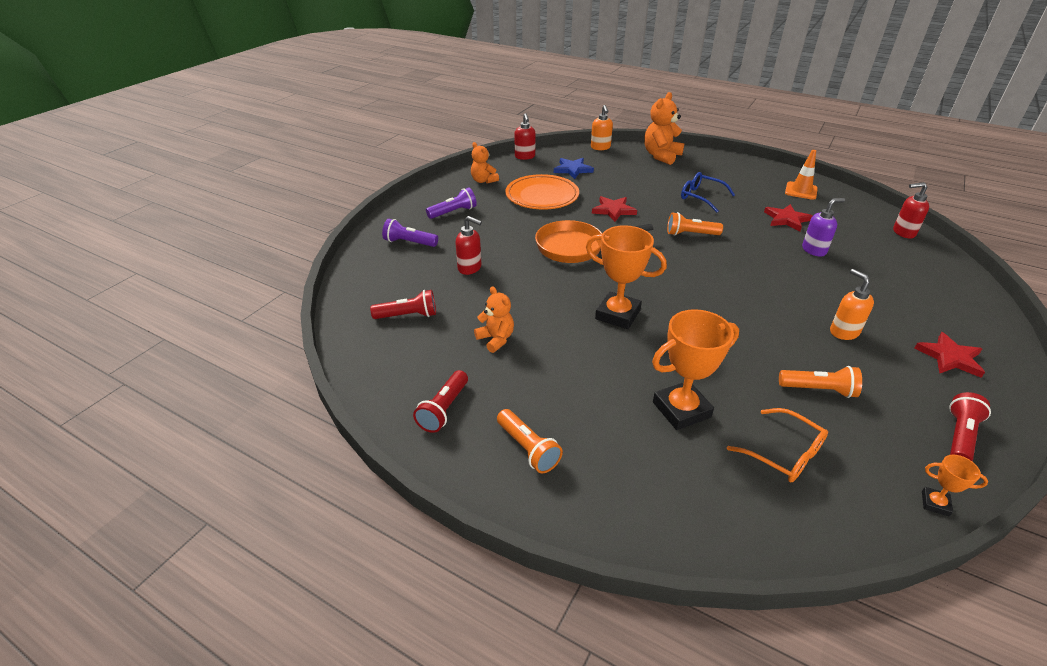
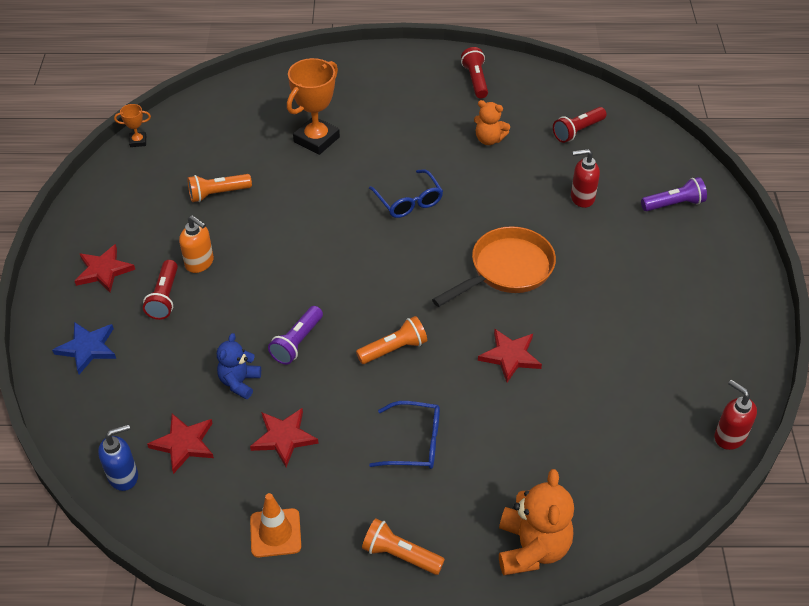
camera: 150 degrees right, 10 degrees up
(453, 212) = (685, 268): purple flashlight -> purple flashlight (297, 342)
(483, 181) = (719, 345): orange teddy bear -> none
(528, 448) = (402, 79): orange flashlight -> orange flashlight (400, 555)
(542, 196) = (618, 346): orange plate -> none
(573, 169) = (632, 433): blue star -> blue star (87, 348)
(600, 147) = (645, 528): orange soap dispenser -> none
(617, 314) = (409, 201): orange trophy -> blue glasses
(784, 454) = (237, 136): orange glasses -> none
(814, 250) = (239, 382): purple soap dispenser -> blue teddy bear
(859, 234) = (184, 444): none -> red star
(903, 232) = (124, 476): red soap dispenser -> blue soap dispenser
(959, 436) = (112, 195): red flashlight -> red flashlight (165, 297)

